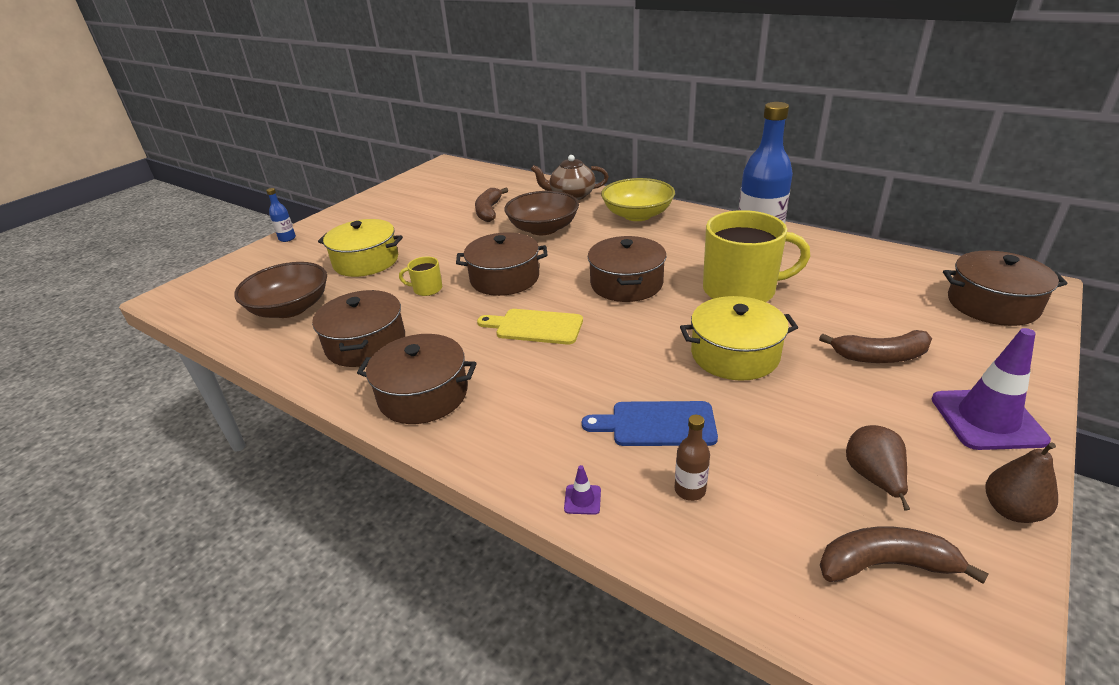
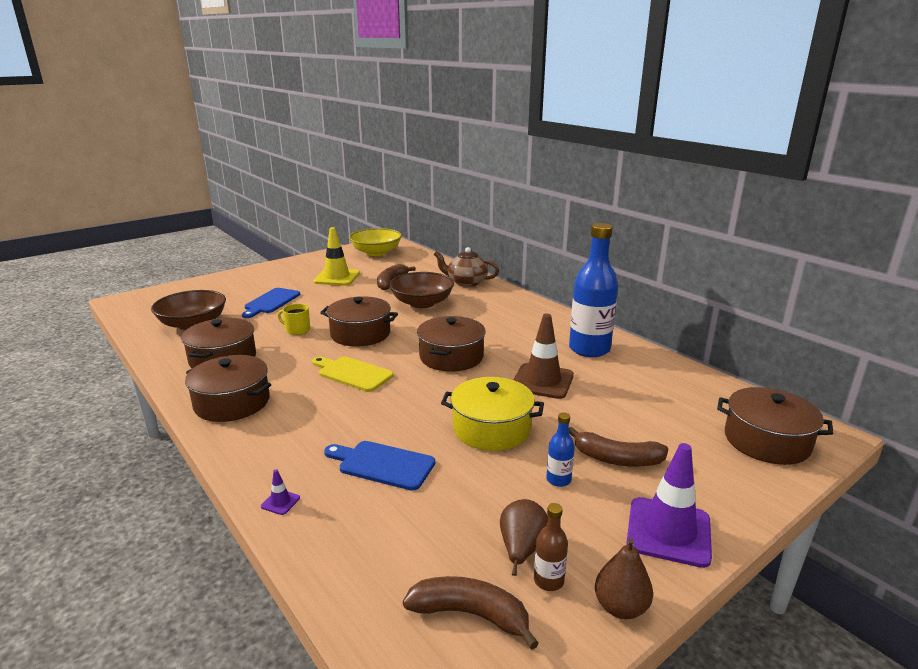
camera: 15 degrees right, 10 degrees down
(287, 238) = (230, 276): blue bottle -> blue bottle (558, 480)
(366, 261) = (271, 302): yellow pot -> blue cutting board
(420, 217) = (336, 277): none -> yellow traffic cone
(637, 215) = (507, 306): yellow bowl -> yellow bowl (376, 252)
(690, 490) = (365, 517): brown bottle -> brown bottle (548, 580)
(741, 290) = (542, 381): yellow mug -> brown traffic cone

